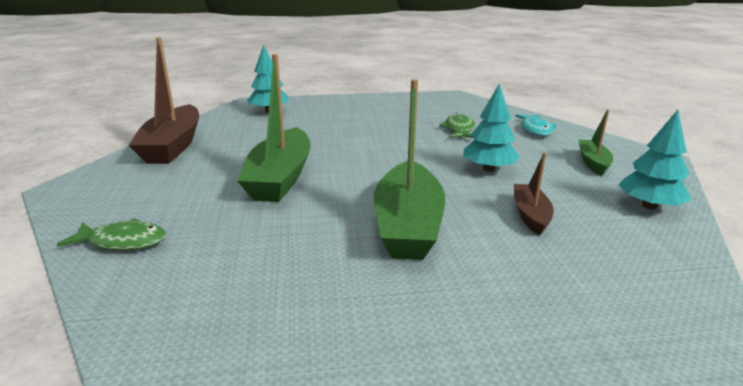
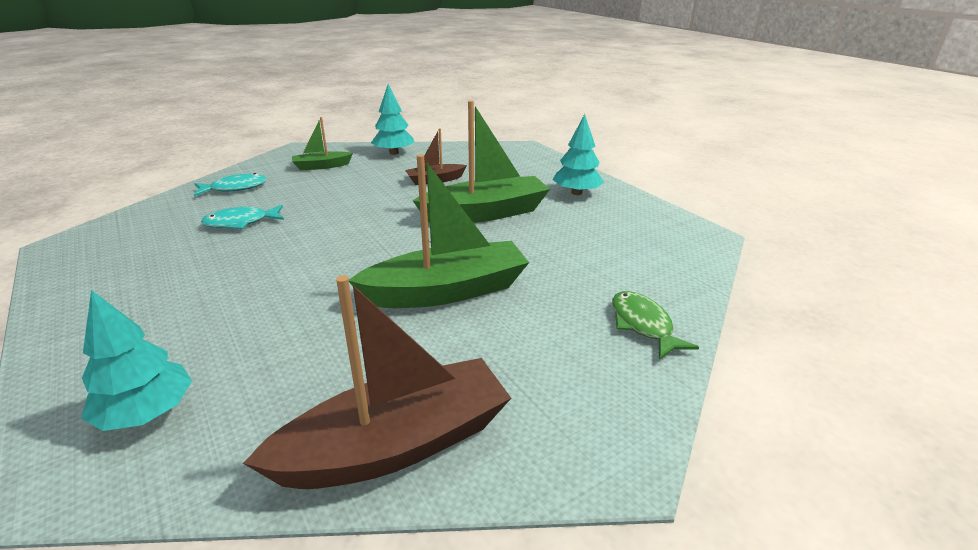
camera: 115 degrees left, 5 degrees up
(459, 129) = (241, 223): green fish -> turquoise fish
(488, 169) = (357, 198): turquoise tree -> turquoise tree (576, 193)

